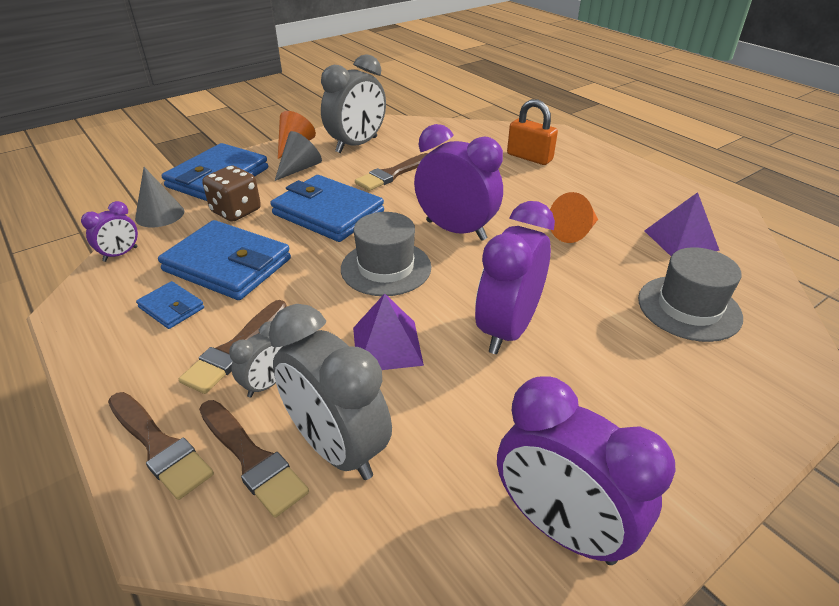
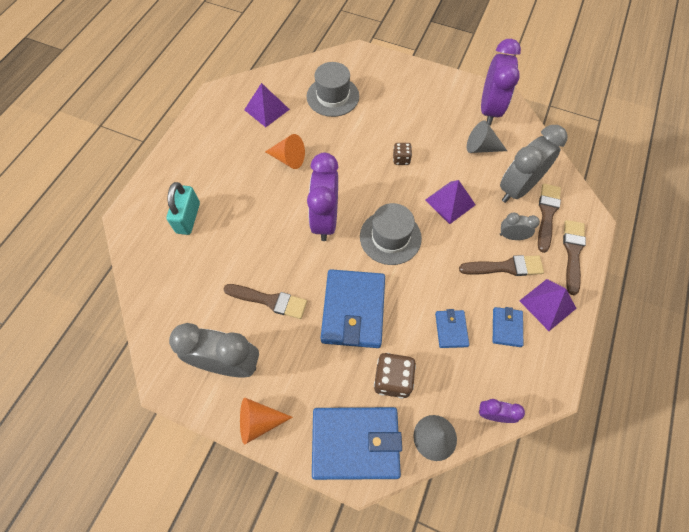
camera: 120 degrees left, 25 degrees up
(142, 362) = (547, 304): none -> purple pyramid
(228, 265) = (451, 329): blue wallet -> blue wallet, size x0.48
(299, 168) = (300, 382): grey cone -> grey cone (481, 147)
(337, 448) = (517, 188): grey clock -> grey clock turned 150 degrees counterclockwise
(507, 329) = (401, 159): purple clock -> brown dice
(529, 157) = (188, 218): orange padlock -> turquoise padlock

